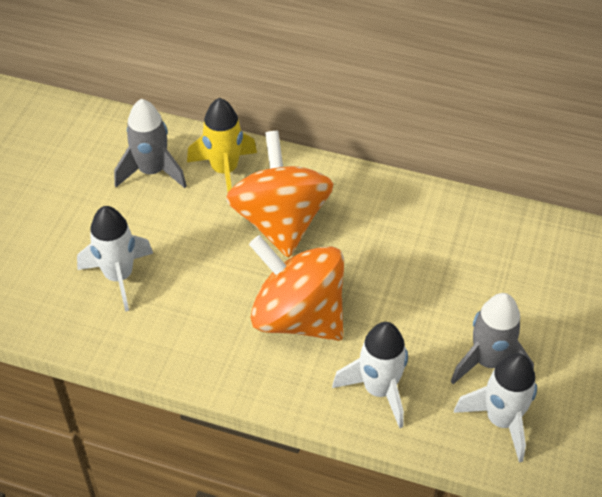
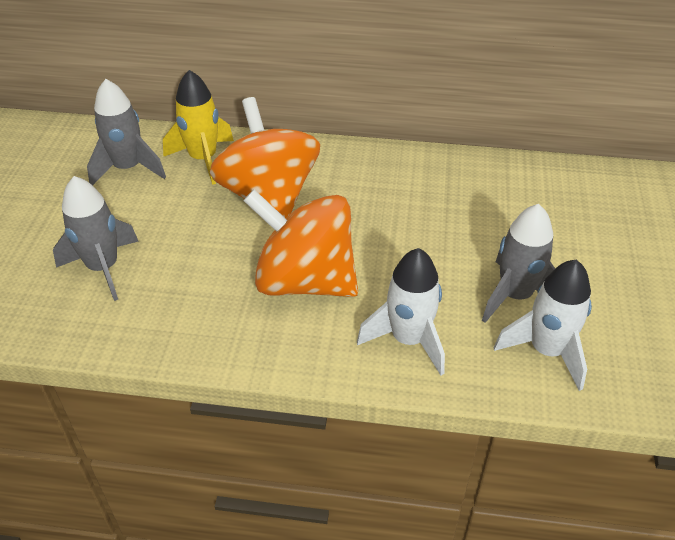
camera: 10 degrees left, 5 degrees down
(119, 276) = (103, 268): white rocket -> grey rocket

